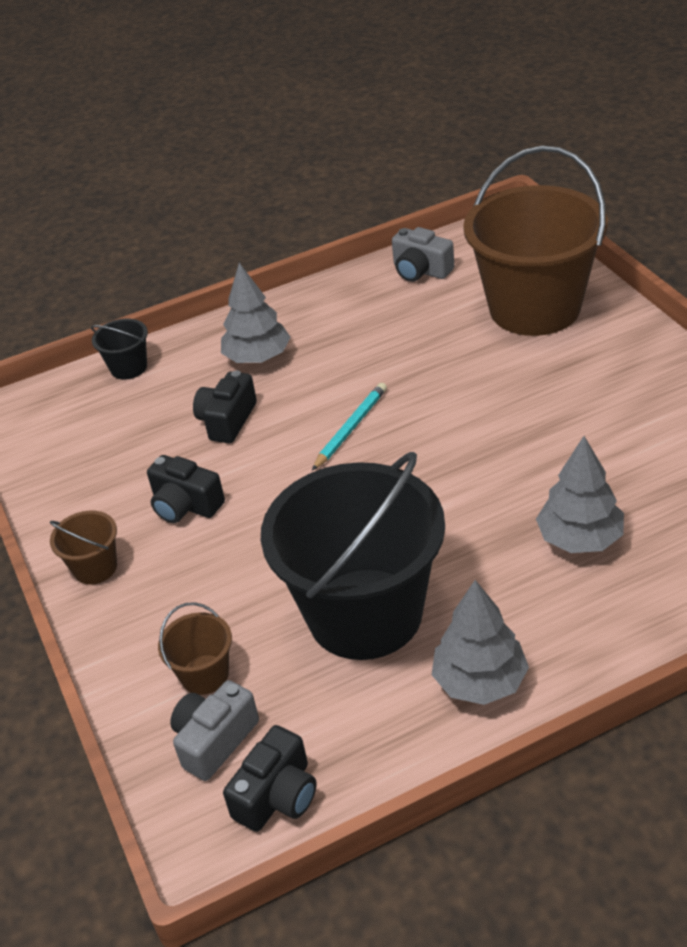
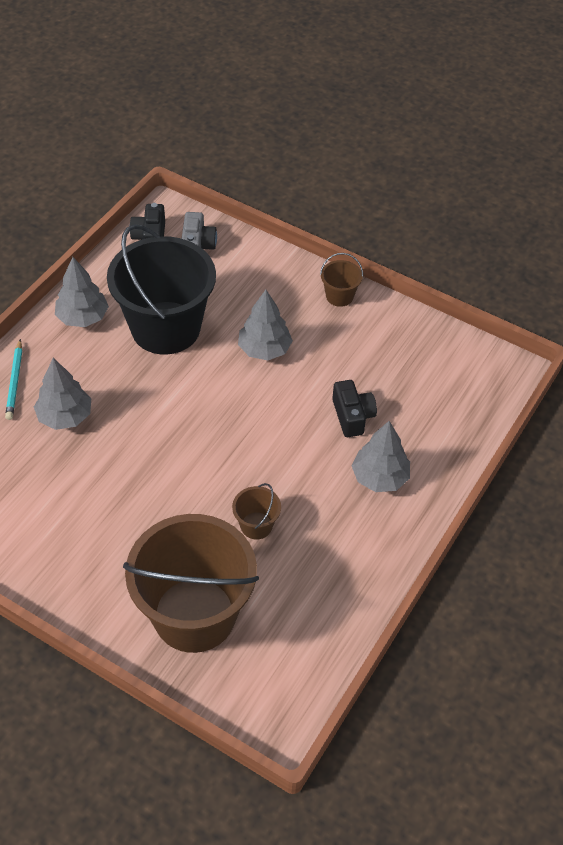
camera: 140 degrees right, 10 degrees up
(129, 367) = (467, 432): black bucket -> none
(185, 505) = (323, 349): black camera -> none
(205, 674) = (227, 270): brown bucket -> brown bucket (256, 525)
(257, 532) = (264, 349): none -> grey tree
(351, 428) = (262, 442): turquoise pencil -> turquoise pencil (15, 382)
(421, 271) = (321, 626): grey camera -> none

